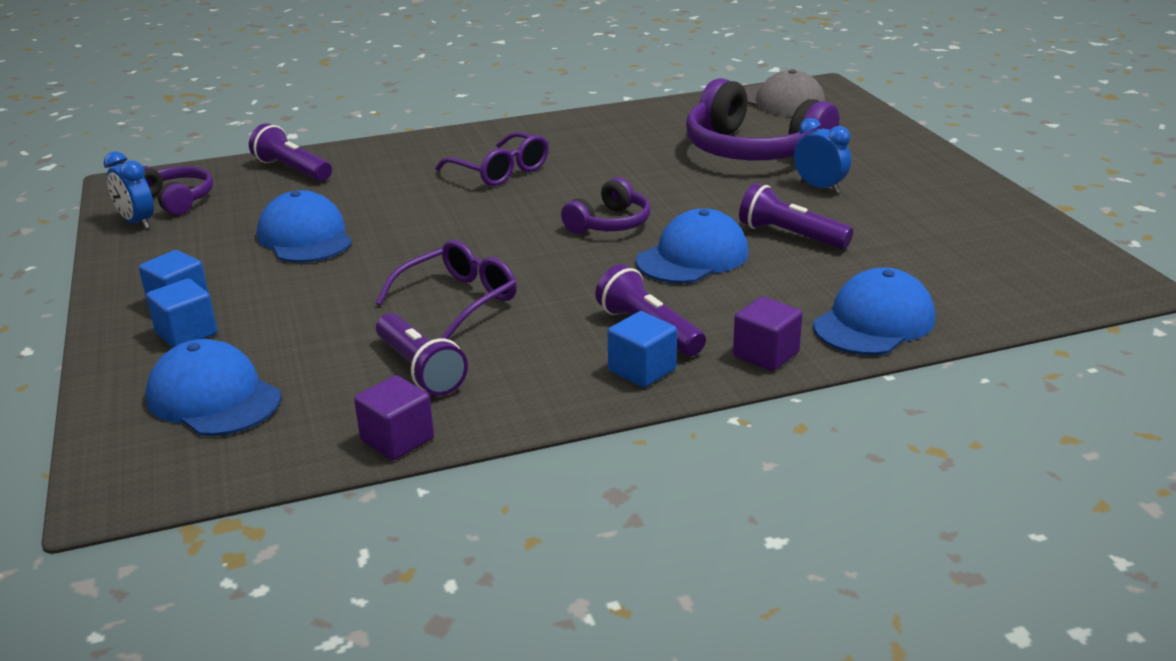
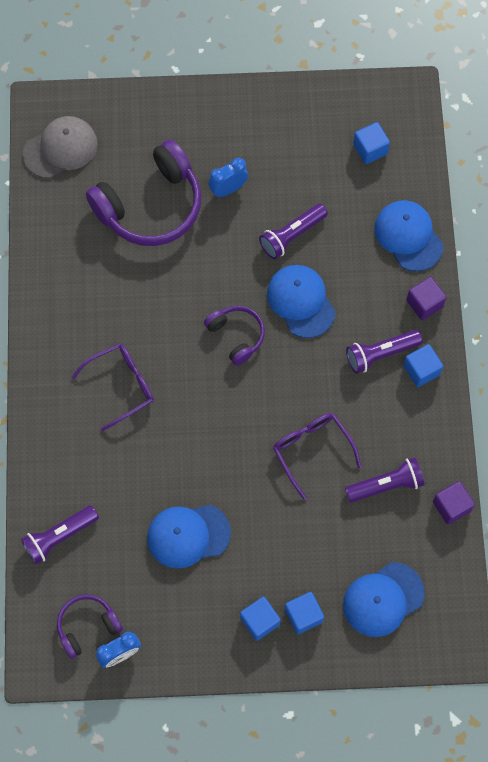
camera: 75 degrees left, 40 degrees up
(989, 269) = (370, 149): none -> blue cube

